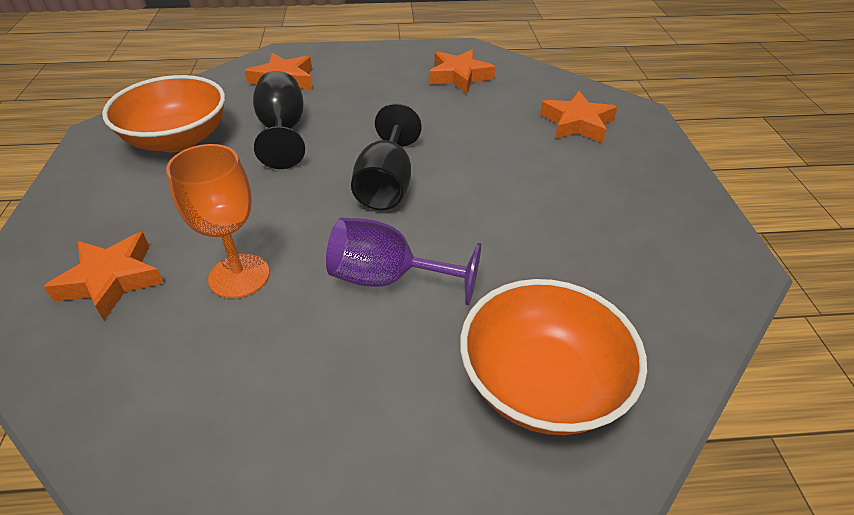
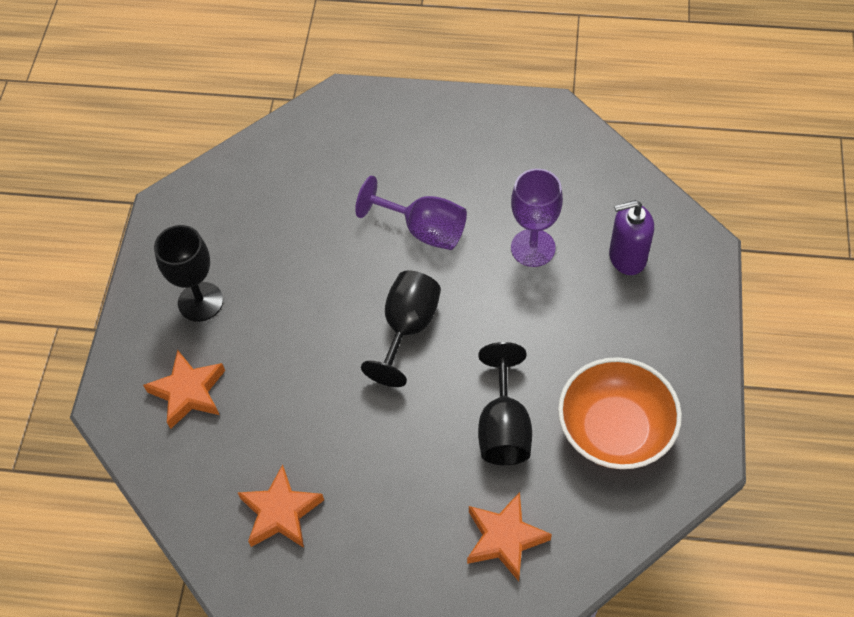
camera: 165 degrees left, 15 degrees up
(112, 280) = (627, 257): orange star -> purple soap dispenser
(239, 276) = (533, 248): orange goblet -> purple goblet
(542, 383) = (346, 147): orange bowl -> none
(617, 182) = (200, 302): none -> black goblet

